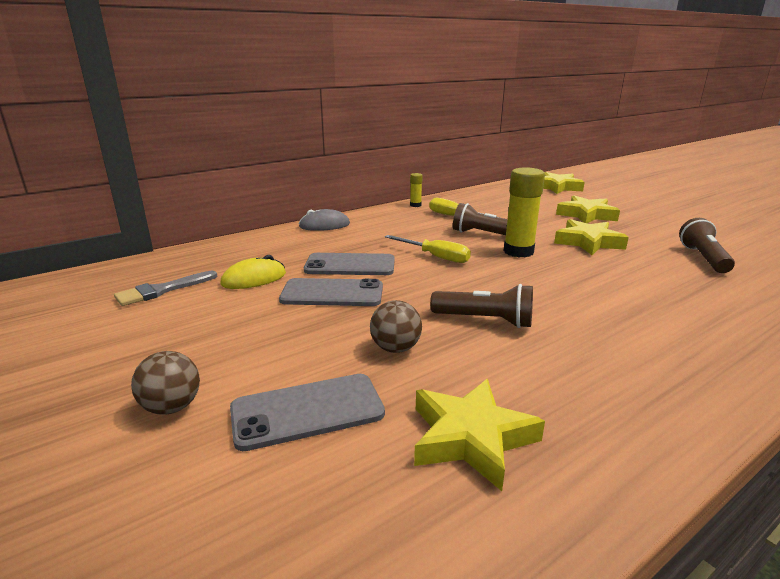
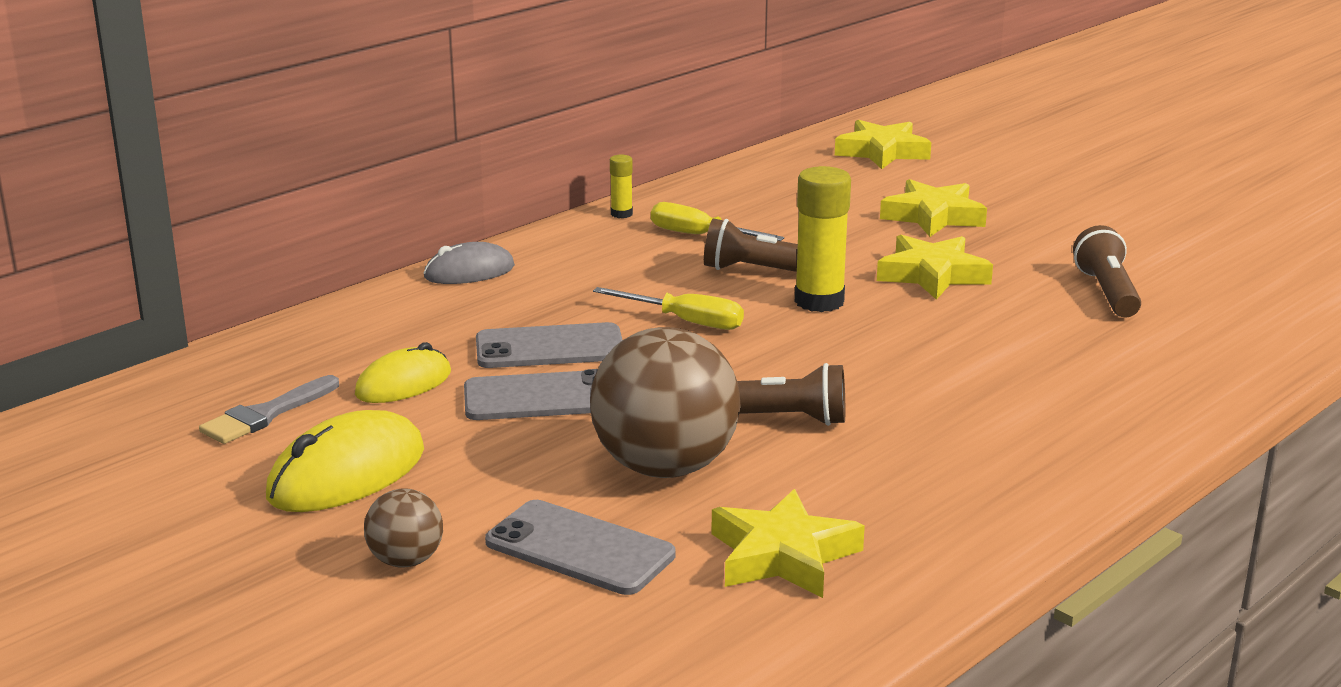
camera: 10 degrees left, 0 degrees up
(180, 333) = (347, 474): none -> yellow mouse
(307, 411) = (580, 549): grey phone -> grey phone turned 60 degrees clockwise
(395, 348) = (665, 467): brown ball -> brown ball, size x2.09

